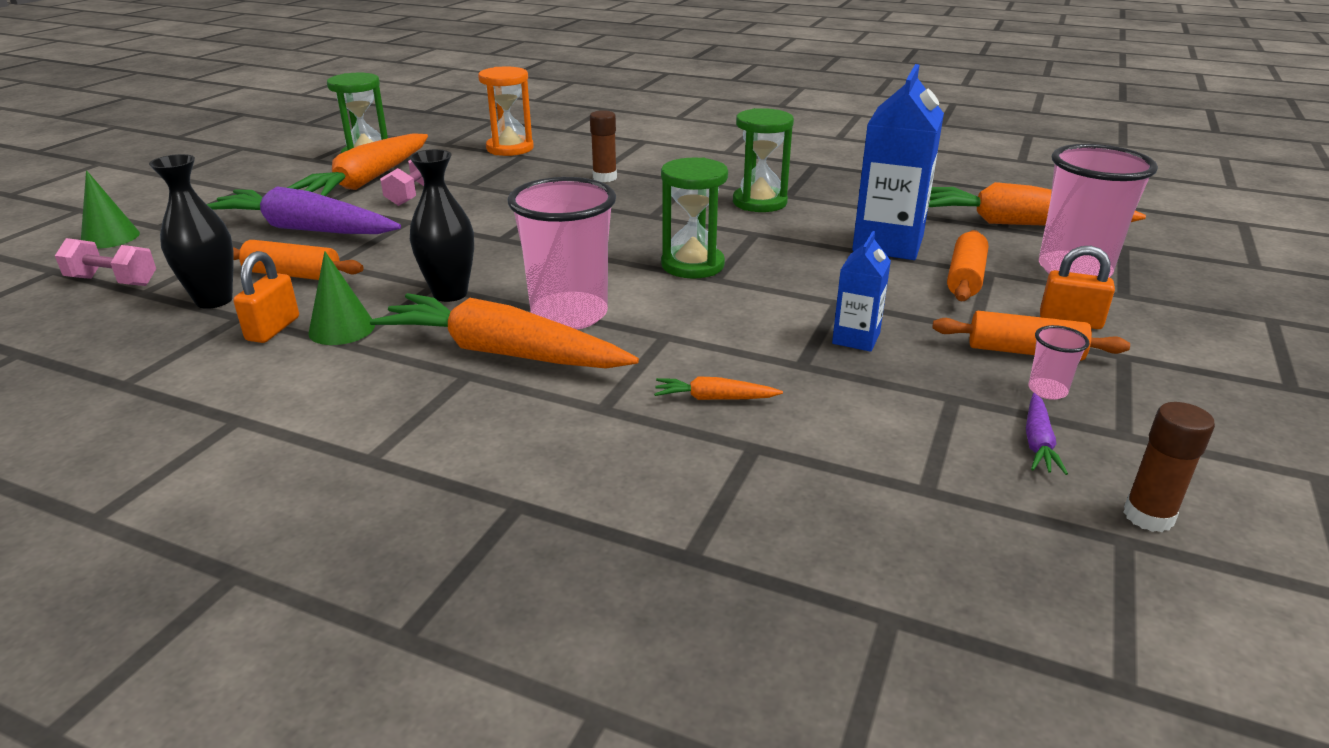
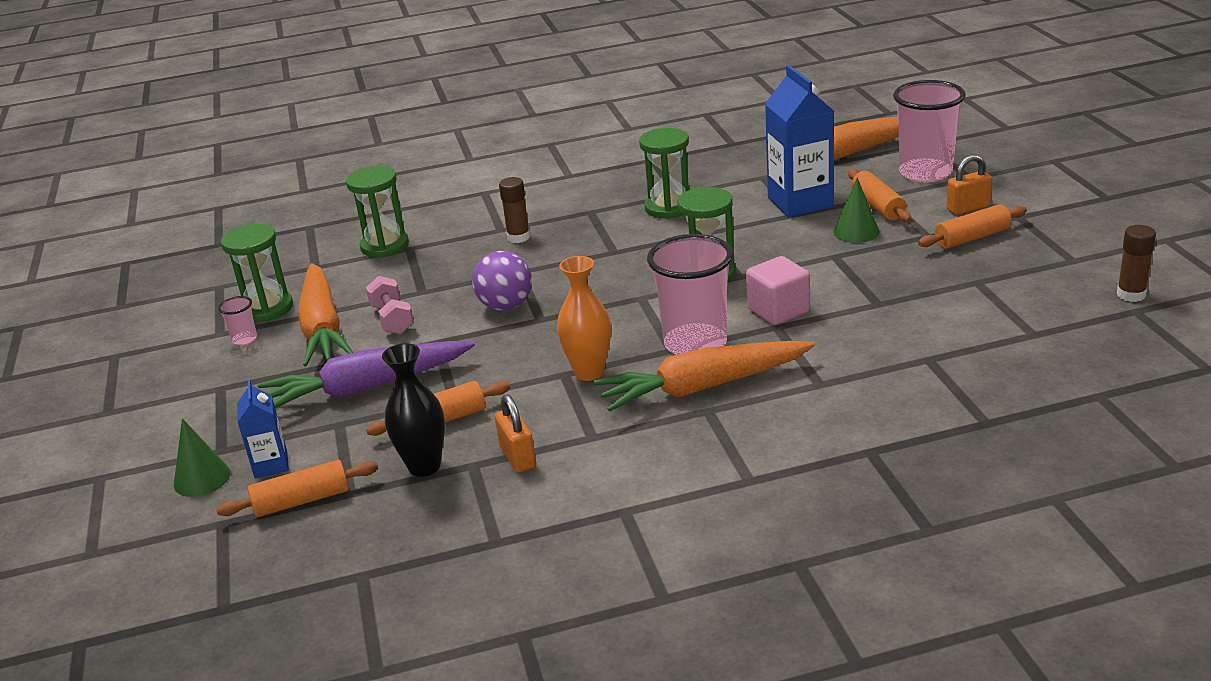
camera: 35 degrees left, 0 degrees up
(113, 281) = (302, 500): pink dumbbell -> orange rolling pin
(341, 329) = (566, 431): green cone -> green cone (856, 232)
(450, 294) = (589, 372): black vase -> orange vase
(498, 219) = (506, 306): none -> purple ball
(510, 148) = (385, 246): orange hourglass -> green hourglass
(693, 323) = (778, 310): none -> pink cube
(714, 398) = (867, 346): orange carrot -> none
(856, 338) = (881, 273): blue carton -> blue carton (271, 465)
(1038, 442) = (1045, 284): purple carrot -> none
(1047, 390) = (1012, 254): pink cup -> pink cup (244, 339)

